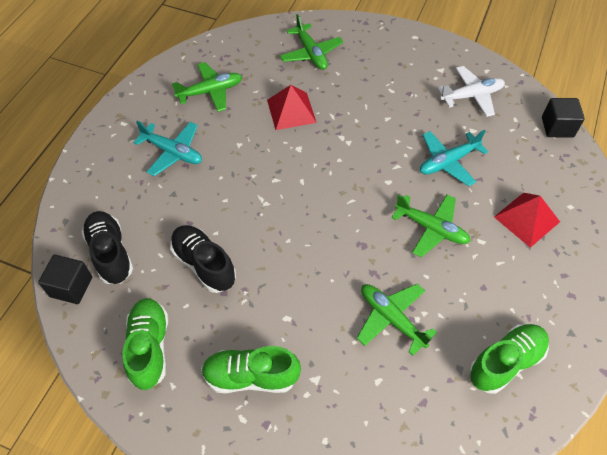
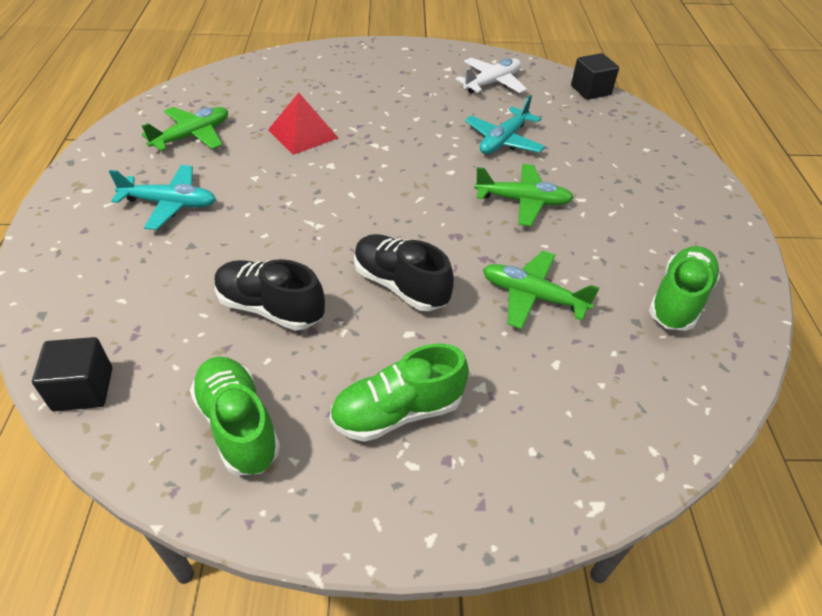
camera: 25 degrees left, 10 degrees down
(110, 253) = (129, 333): black shoe -> black shoe (400, 285)
(311, 53) = (298, 80): green plane -> none
(526, 219) = (612, 169): red pyramid -> none

